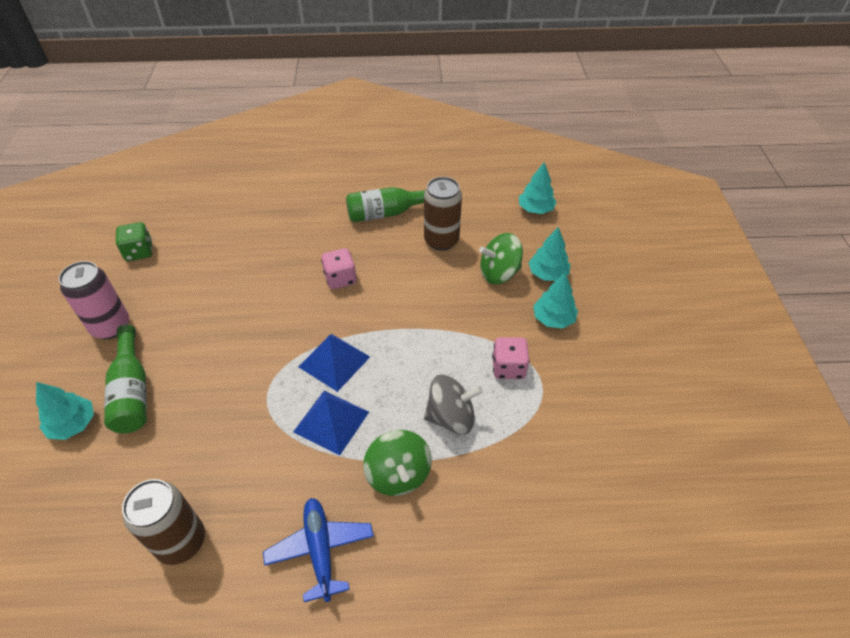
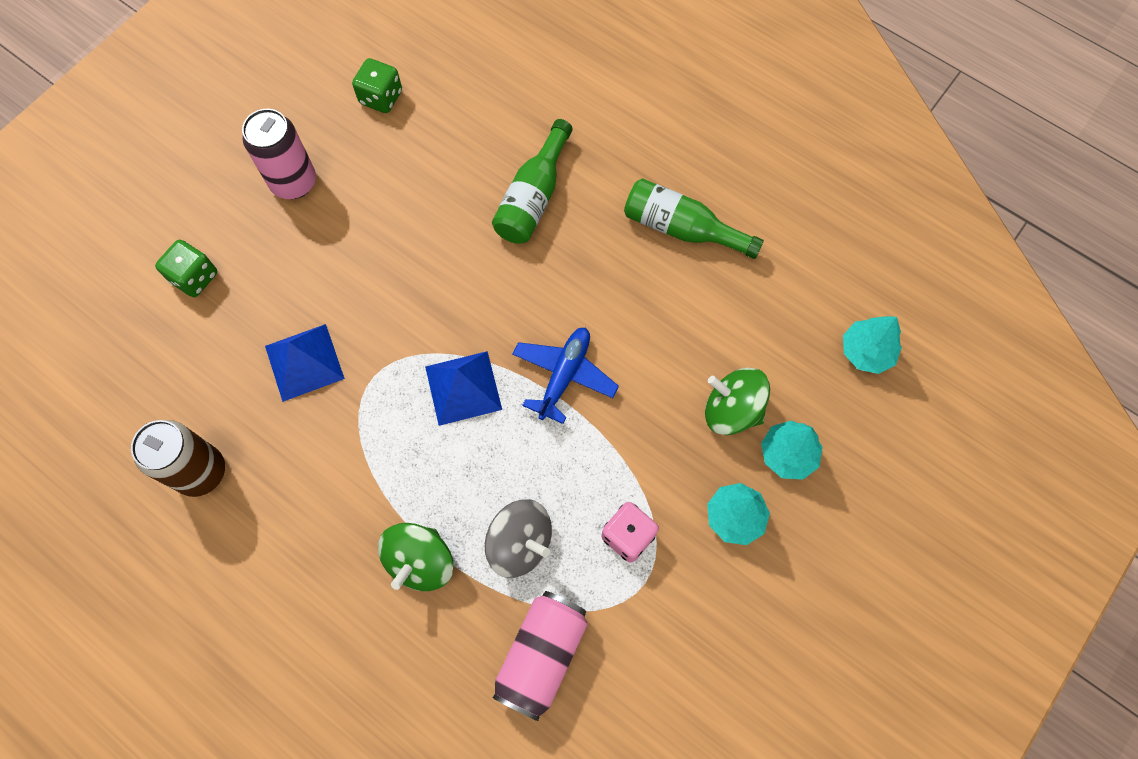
camera: 40 degrees right, 20 degrees up
(73, 424) = (194, 277): turquoise tree -> green dice
(132, 391) = (263, 278): green bottle -> green bottle (533, 197)
(320, 550) = (299, 576): blue plane -> blue plane (564, 375)
(331, 422) = (407, 455): blue pyramid -> blue pyramid (304, 362)
(340, 279) = (552, 286): pink dice -> none
(441, 241) = (707, 315): brown can -> none
(525, 467) = (541, 655): none -> pink can

